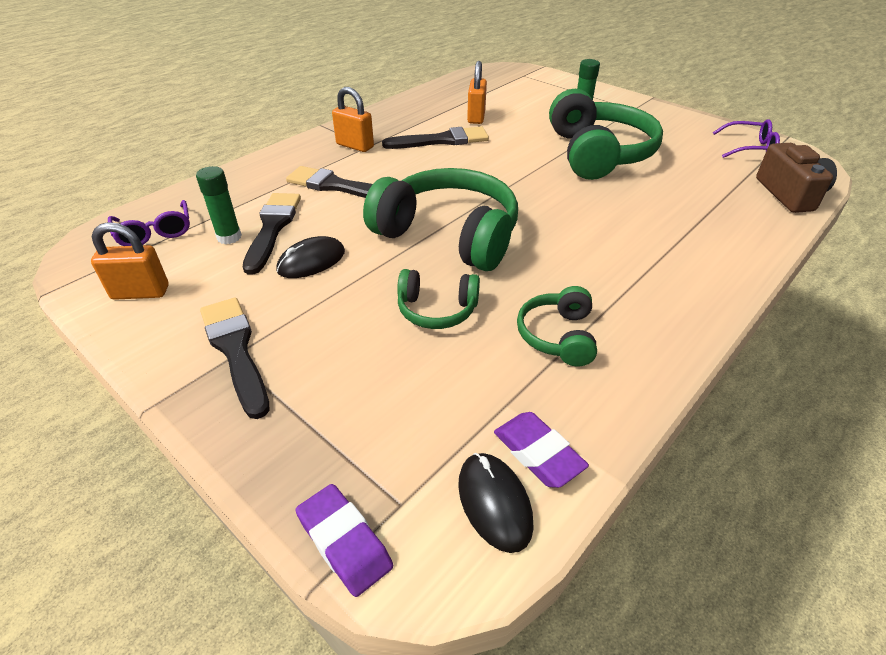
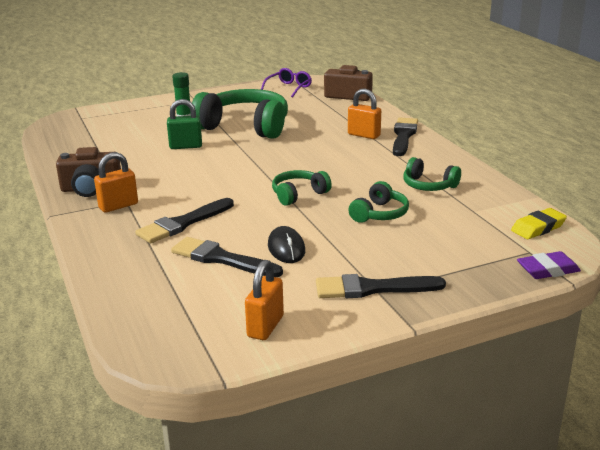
camera: 65 degrees left, 15 degrees down
(155, 232) = (170, 316): purple glasses -> none
(229, 237) = (216, 280): green glue stick -> none
(380, 124) = (91, 189): none -> brown camera
(441, 140) = (156, 171): black brush -> black brush (403, 136)
(448, 235) = (298, 194): green headphones -> green headphones, size x0.50
(476, 117) = (133, 151): orange padlock -> orange padlock (364, 135)
(494, 503) = (538, 228): black mouse -> yellow eraser
(511, 137) = (185, 146): none -> green padlock
(538, 453) = (512, 211): purple eraser -> none

